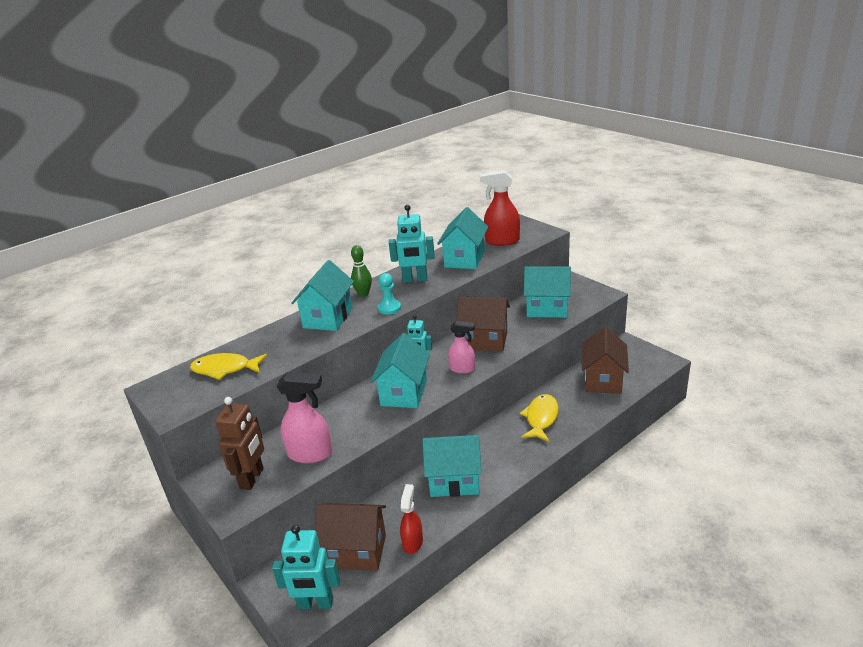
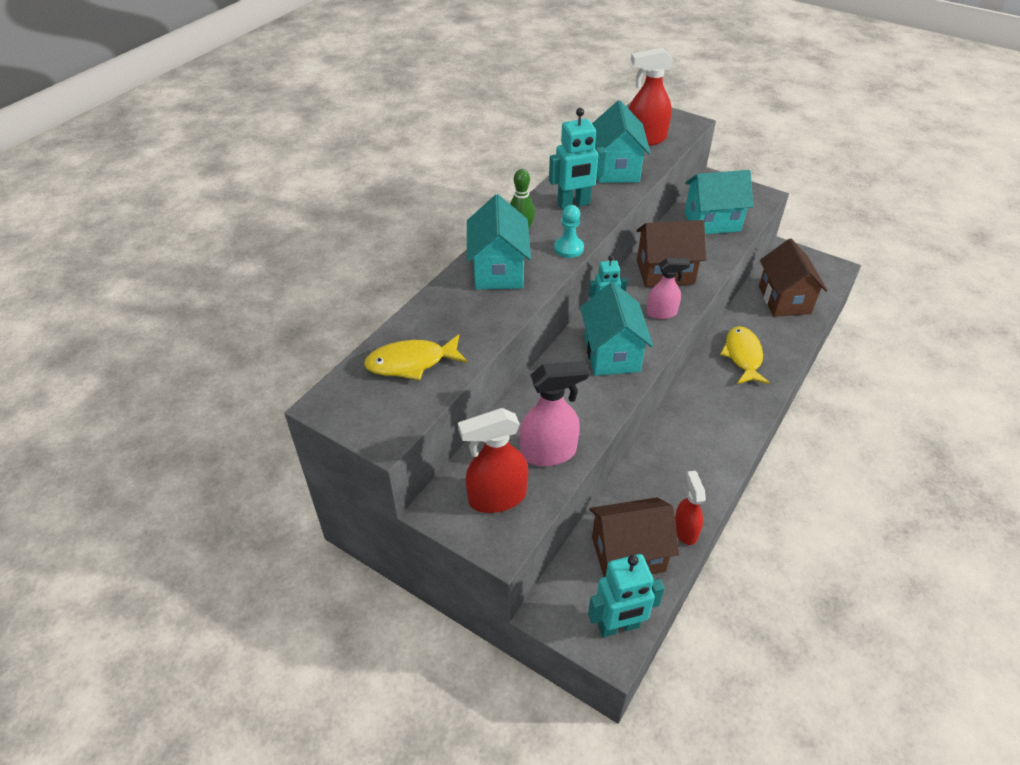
camera: 20 degrees left, 15 degrees up
(252, 478) = (496, 497): brown robot -> red spray bottle
(454, 481) = (690, 448): turquoise house -> none

